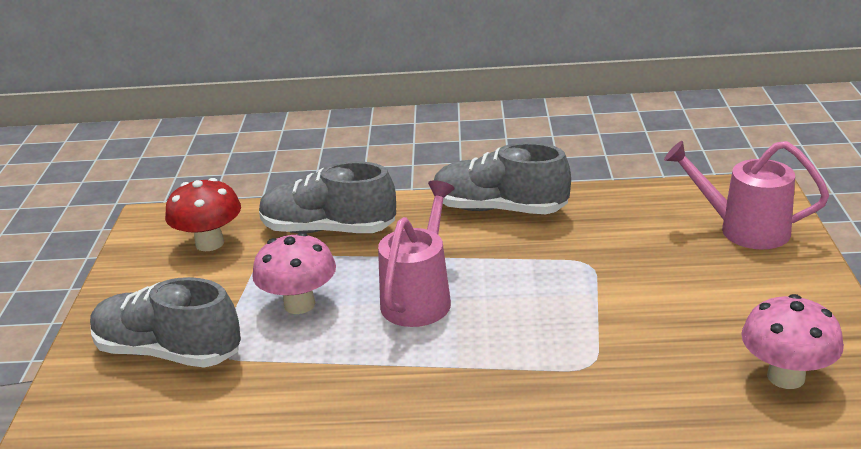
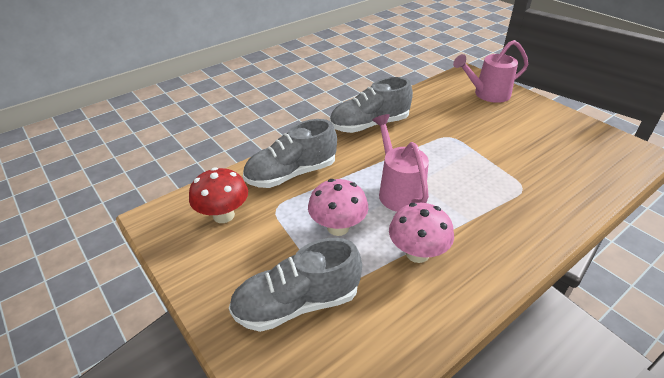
camera: 40 degrees left, 10 degrees up
(786, 377) = (596, 155): pink mushroom -> pink mushroom (417, 253)

